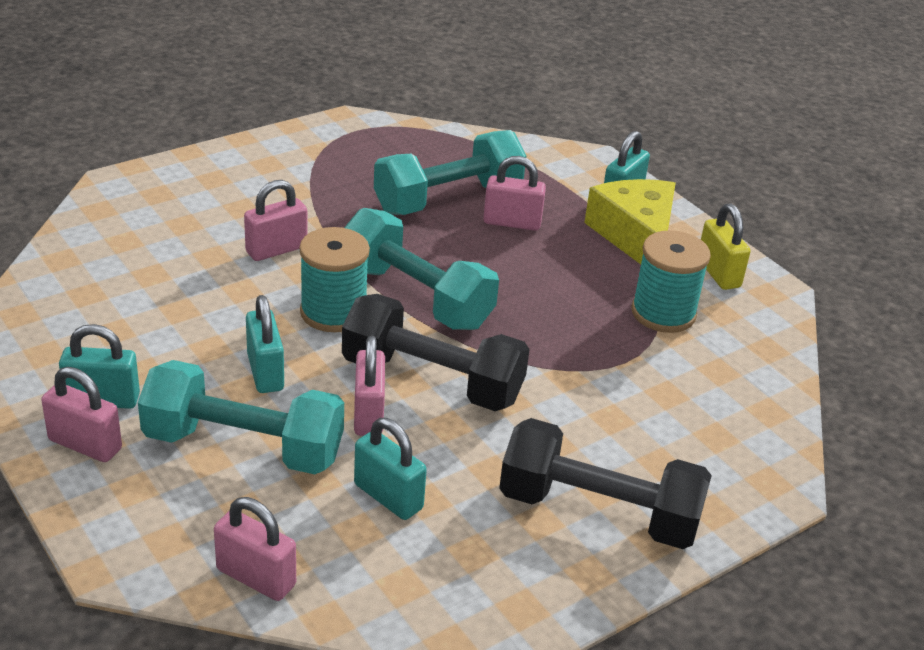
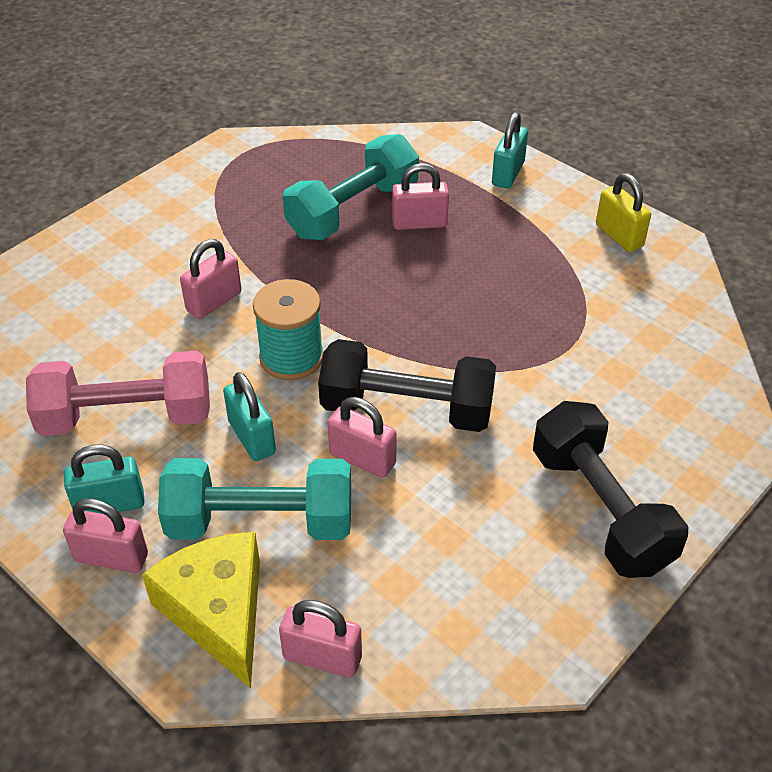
camera: 10 degrees left, 10 degrees up
(150, 329) = (127, 417): none -> pink dumbbell
(369, 414) = (362, 459): pink padlock -> pink padlock turned 45 degrees counterclockwise
(388, 496) = (411, 541): turquoise padlock -> none
(416, 297) = (360, 323): turquoise dumbbell -> none
(598, 512) = (600, 509): black dumbbell -> black dumbbell turned 60 degrees clockwise
(636, 236) = (534, 213): yellow cheese -> yellow cheese (218, 611)
(663, 313) = (585, 289): turquoise spool -> none

